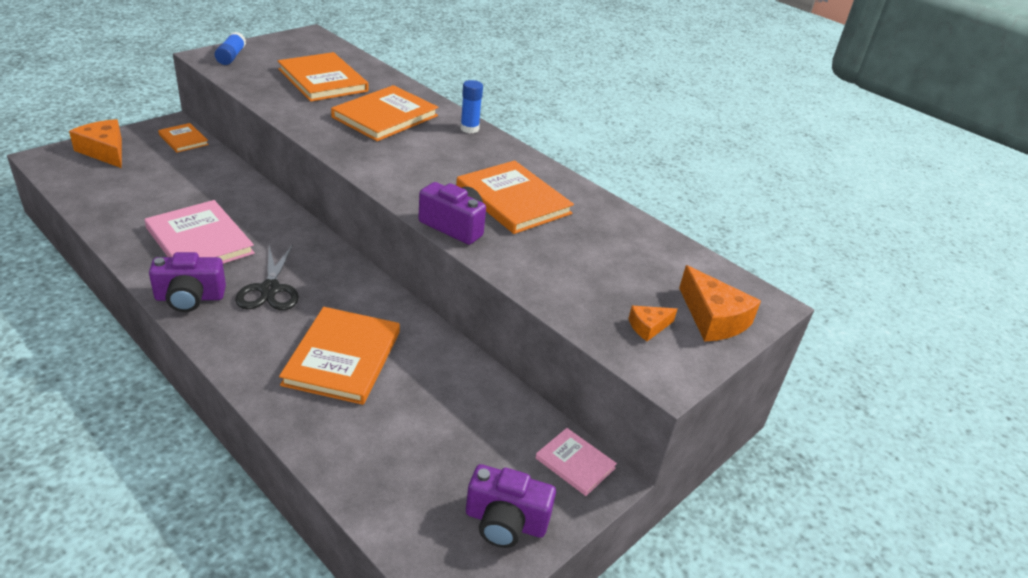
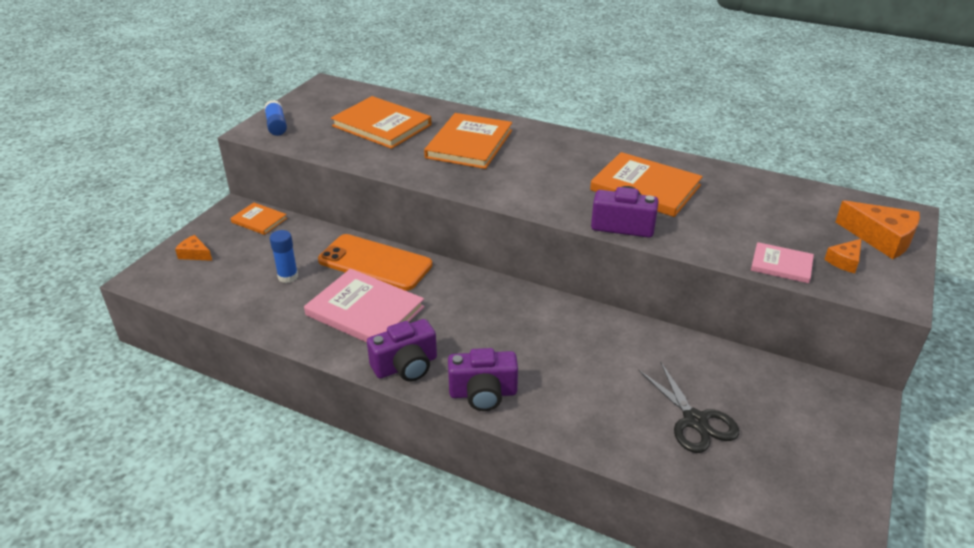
camera: 15 degrees left, 0 degrees up
(105, 151) = (195, 254): orange cheese -> orange cheese, size x0.55
(247, 203) = (375, 263): none -> orange phone
(270, 289) = (468, 334): black scissors -> black scissors (695, 420)
(343, 358) = (583, 373): orange book -> none
(469, 128) = (549, 134): blue glue stick -> blue glue stick (288, 277)
(505, 522) = (826, 461): purple camera -> purple camera (483, 393)
(575, 463) = (834, 395): pink book -> pink book (781, 265)

